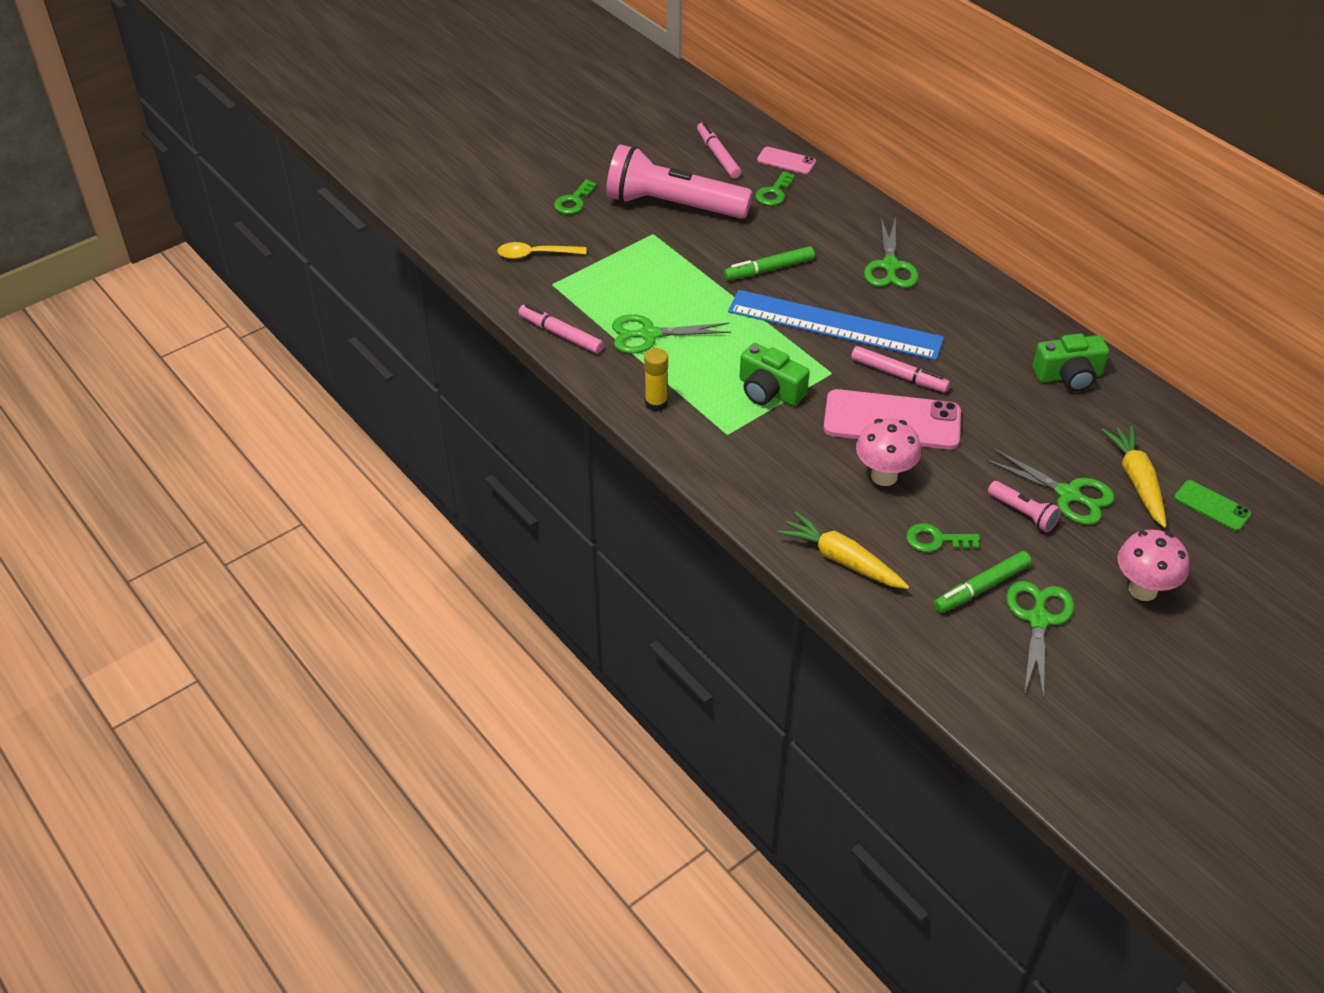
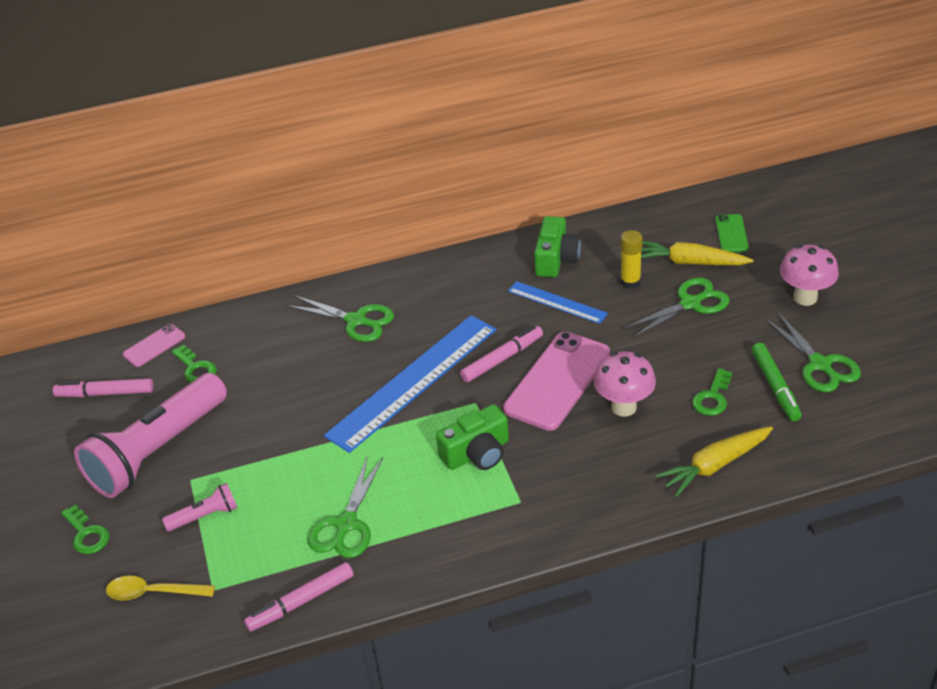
camera: 65 degrees left, 5 degrees down
(535, 254) = (153, 593): yellow spoon -> yellow spoon turned 75 degrees clockwise
(656, 403) = (451, 546): yellow glue stick -> yellow glue stick (630, 282)
(769, 269) = (306, 404): green marker -> none
(1003, 393) = (557, 302): none -> blue ruler
(1023, 513) = (701, 336): pink flashlight -> pink flashlight (205, 516)
(1038, 619) = (820, 365): green scissors -> green scissors turned 150 degrees counterclockwise
(1212, 506) = (731, 233): green phone -> green phone turned 60 degrees counterclockwise

